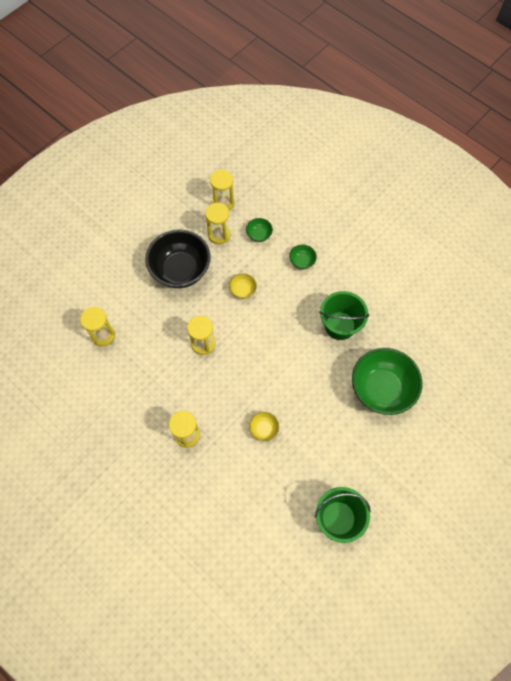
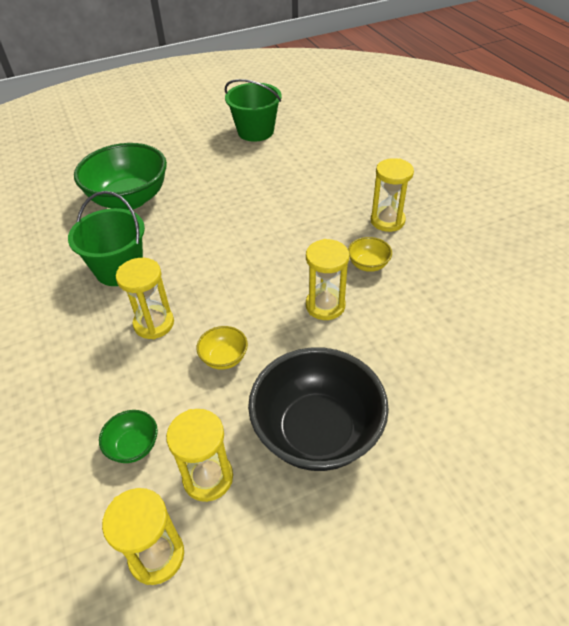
camera: 155 degrees left, 20 degrees down
(103, 335) = (492, 367): yellow hourglass -> yellow hourglass (154, 324)
(263, 429) = (290, 203): yellow bowl -> yellow bowl (368, 265)
(302, 261) = (98, 370): green bowl -> none

